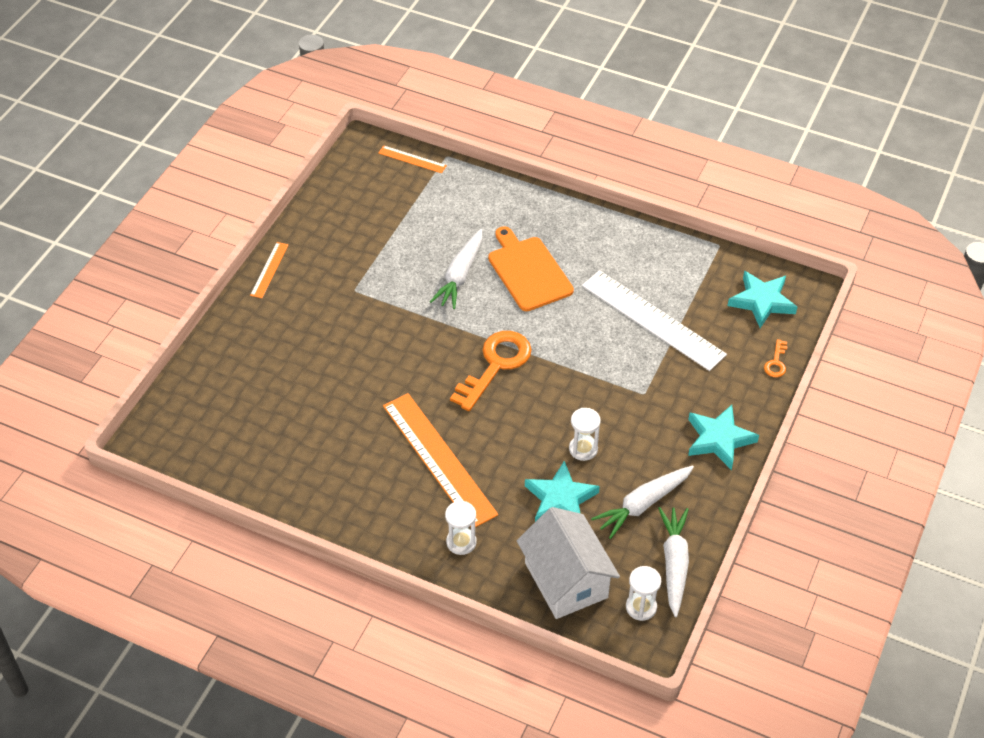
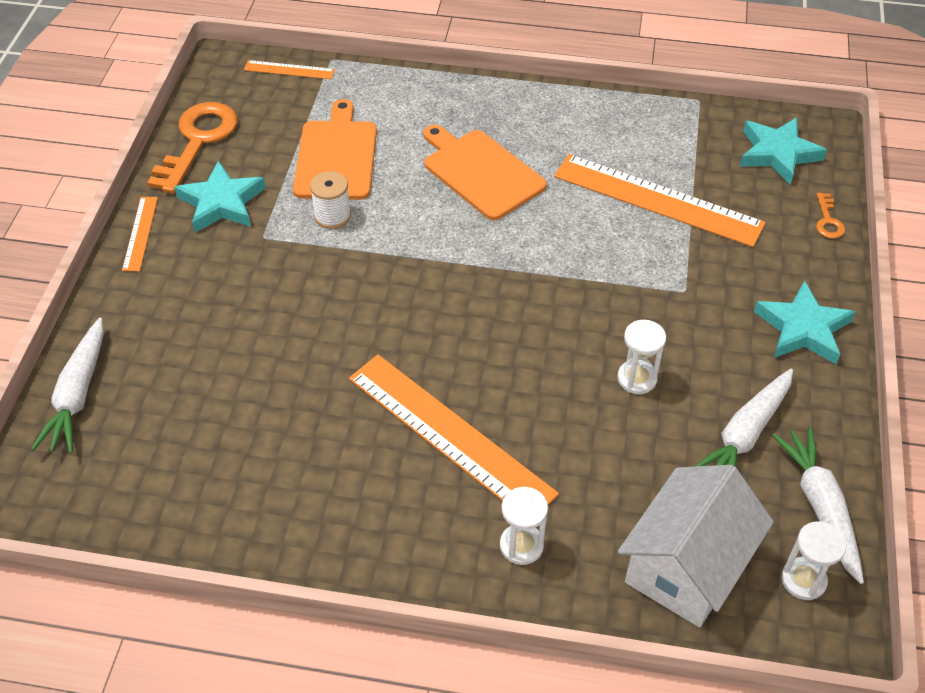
camera: 15 degrees left, 0 degrees up
(408, 284) = (332, 216): none -> white spool
(425, 238) = (336, 157): none -> orange cutting board
(460, 275) = (396, 193): white carrot -> white carrot (78, 394)
(495, 365) = (482, 295): orange key -> orange key (198, 141)
(560, 499) = (634, 453): turquoise star -> turquoise star (222, 202)
(566, 580) = (686, 566): white house -> white house turned 75 degrees clockwise
(652, 320) = (657, 200): white ruler -> orange ruler

